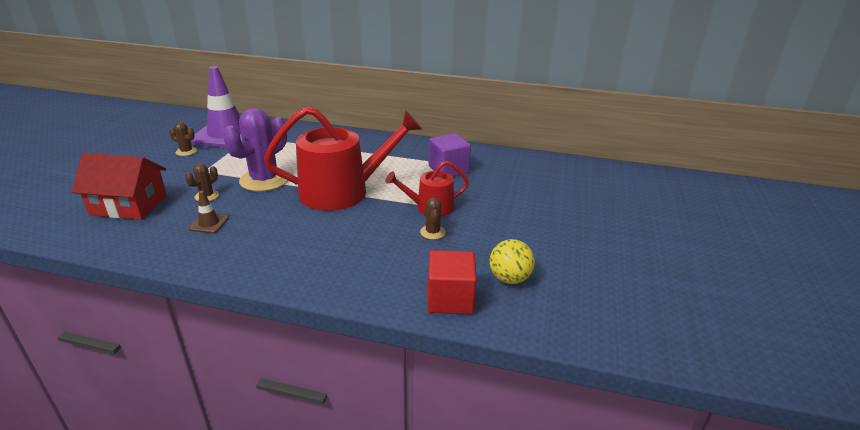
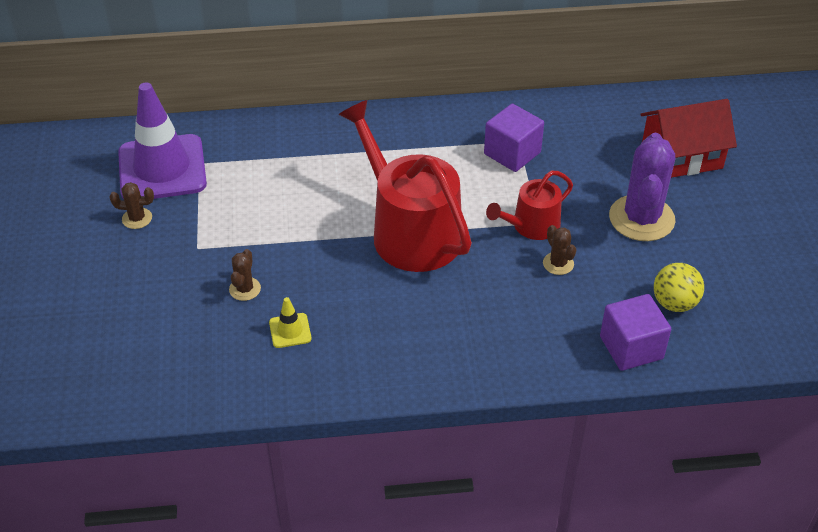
camera: 20 degrees left, 15 degrees up
(129, 205) = (159, 333): red house -> red house (681, 156)
(209, 223) = (290, 330): brown traffic cone -> yellow traffic cone
(264, 180) = (294, 240): purple cactus -> purple cactus (641, 218)
(343, 191) = (410, 230): red watering can -> red watering can turned 90 degrees counterclockwise
(450, 299) = (631, 347): red cube -> purple cube

